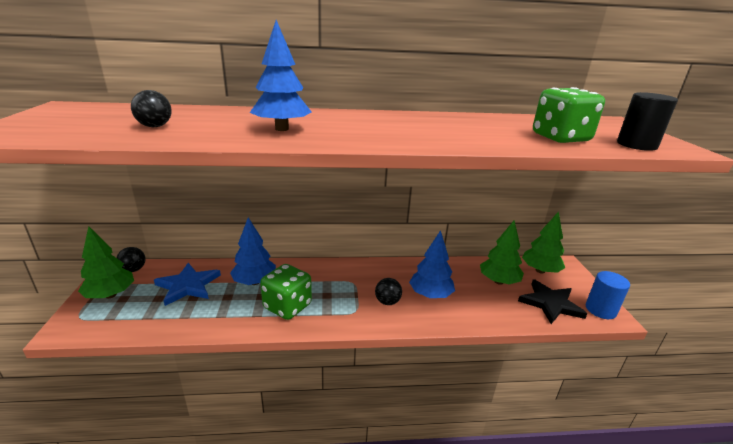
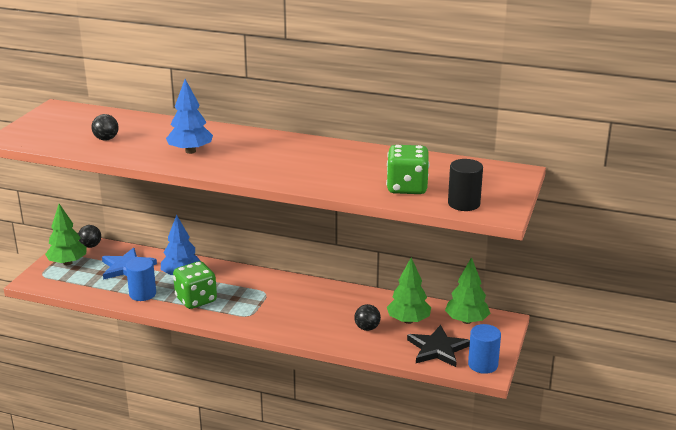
camera: 25 degrees right, 0 degrees up
(222, 313) = (142, 294): none -> blue cylinder
(387, 302) = (283, 314): black ball -> black ball (367, 328)
(430, 295) = (327, 317): blue tree -> none

